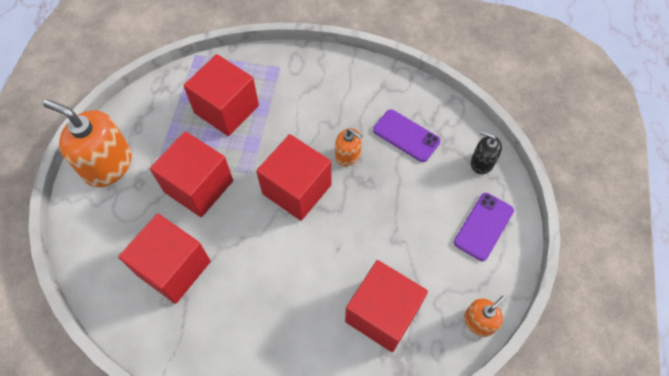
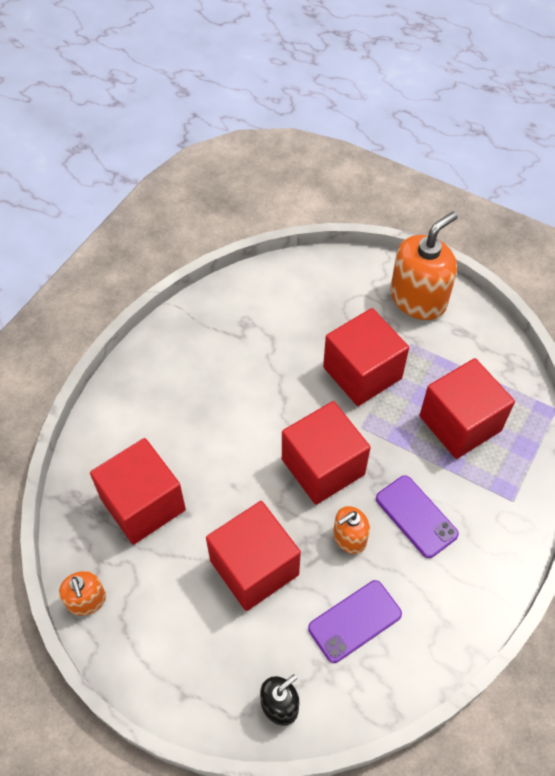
camera: 110 degrees right, 5 degrees down
(173, 268) = (276, 333): red cube -> red cube (254, 567)
(483, 226) = (191, 662): purple phone -> purple phone (416, 516)

